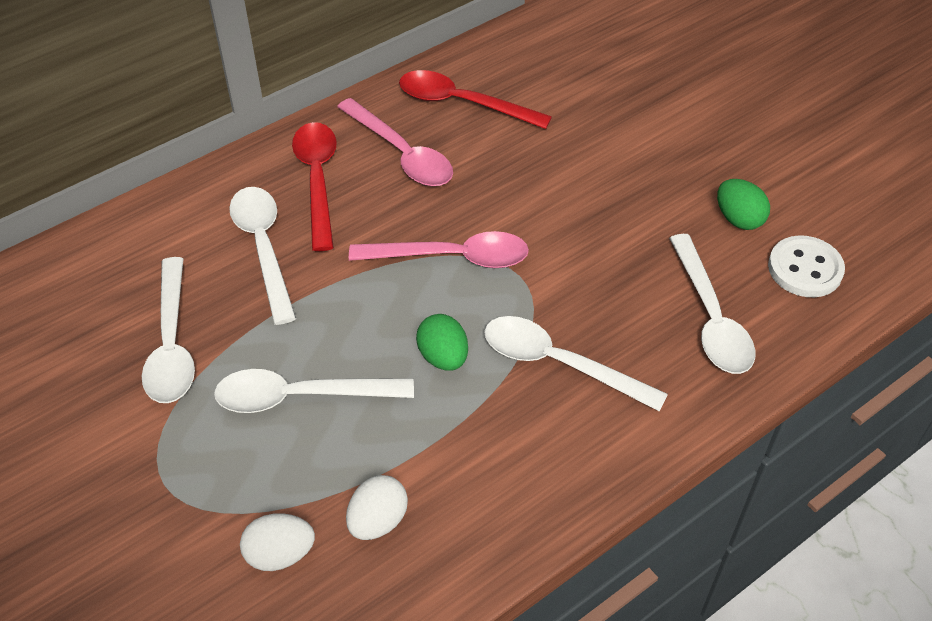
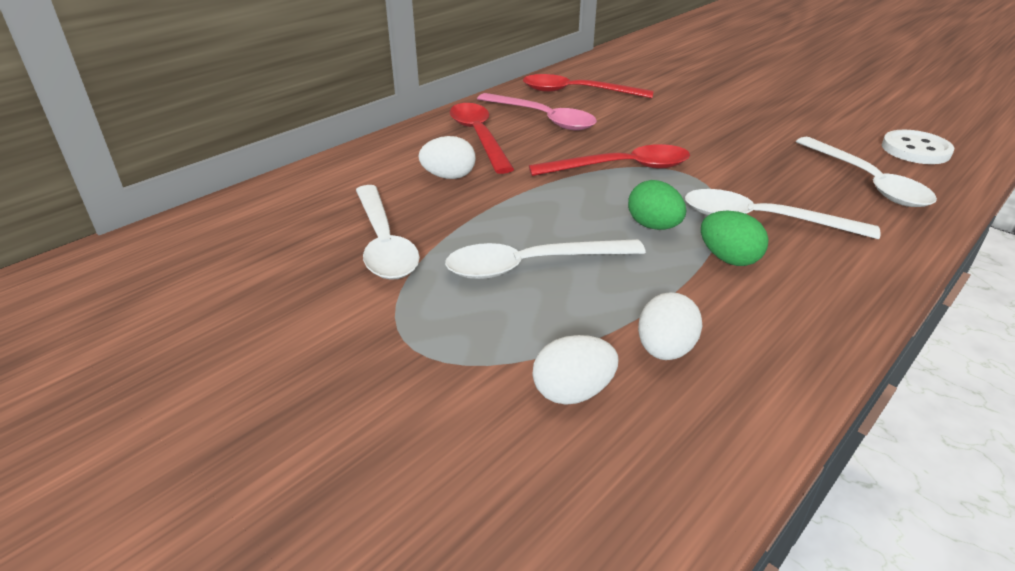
camera: 10 degrees left, 15 degrees down
(263, 248) = (449, 176): white spoon -> white egg
(452, 257) = (621, 168): pink spoon -> red spoon
(738, 219) = (839, 130): green egg -> green egg (728, 259)

